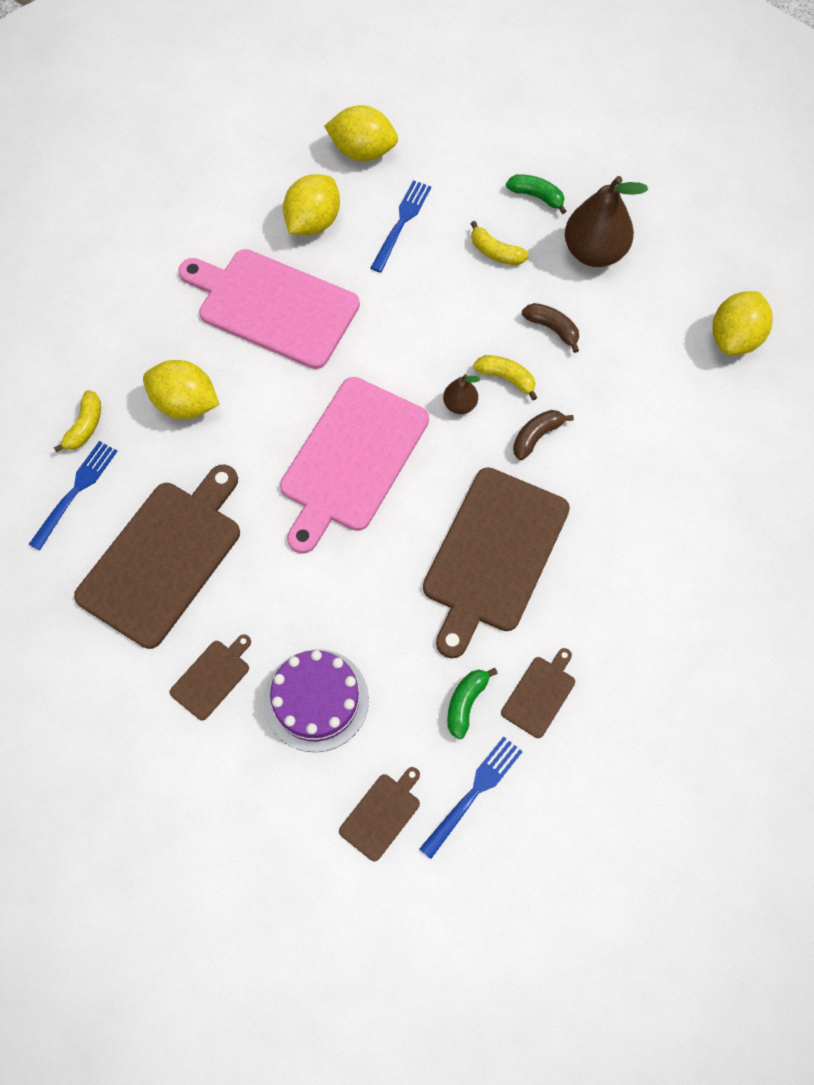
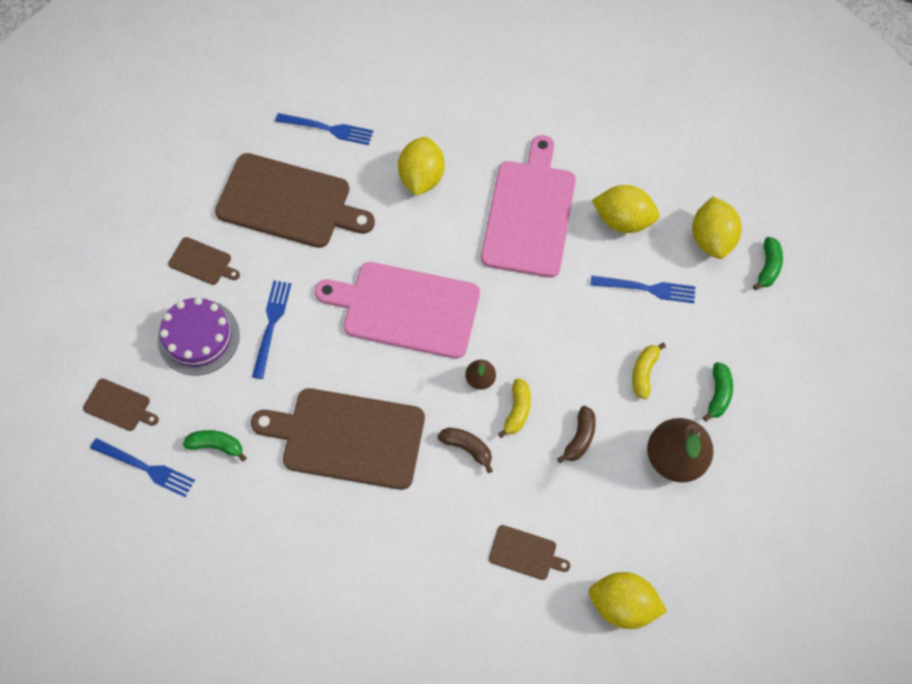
camera: 75 degrees right, 0 degrees up
(85, 426) = (383, 117): yellow banana -> none
(325, 610) = (271, 324): none -> blue fork
(411, 114) = (768, 267): none -> green banana
(540, 694) = (235, 500): brown cutting board -> brown cutting board (525, 553)

